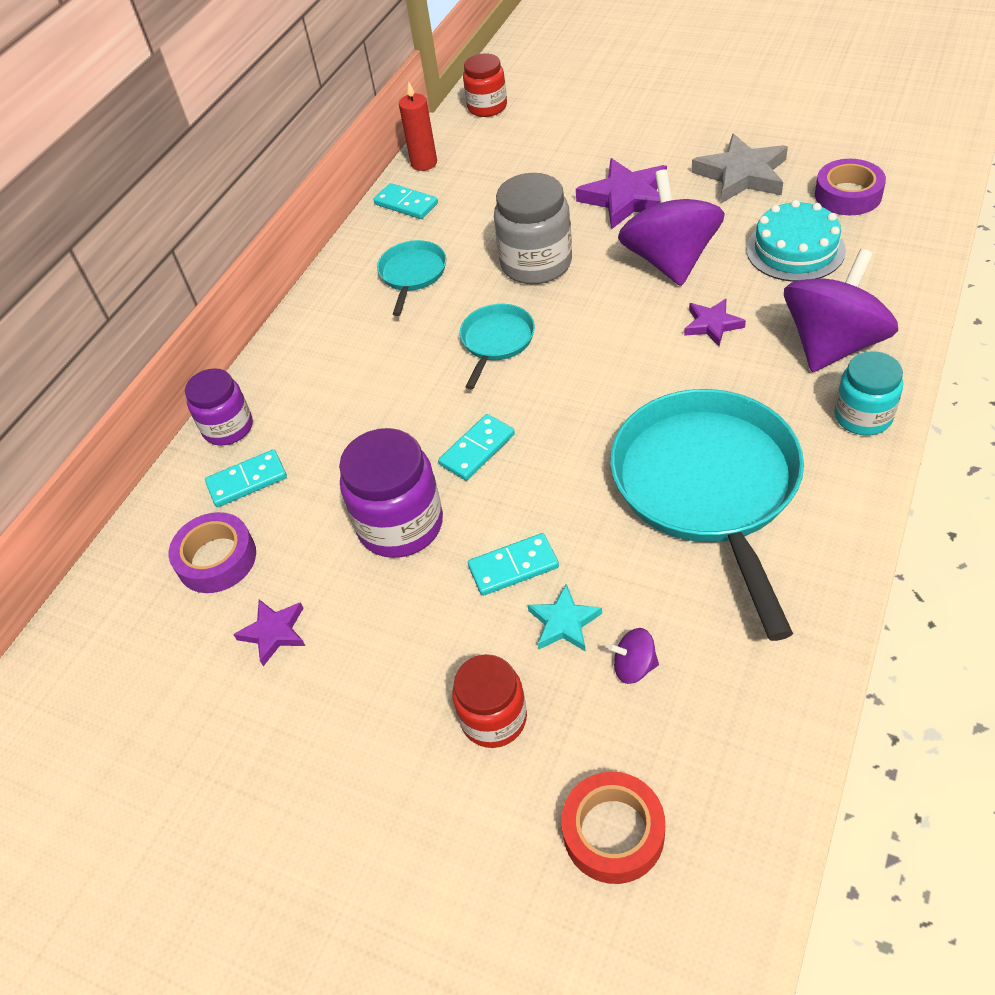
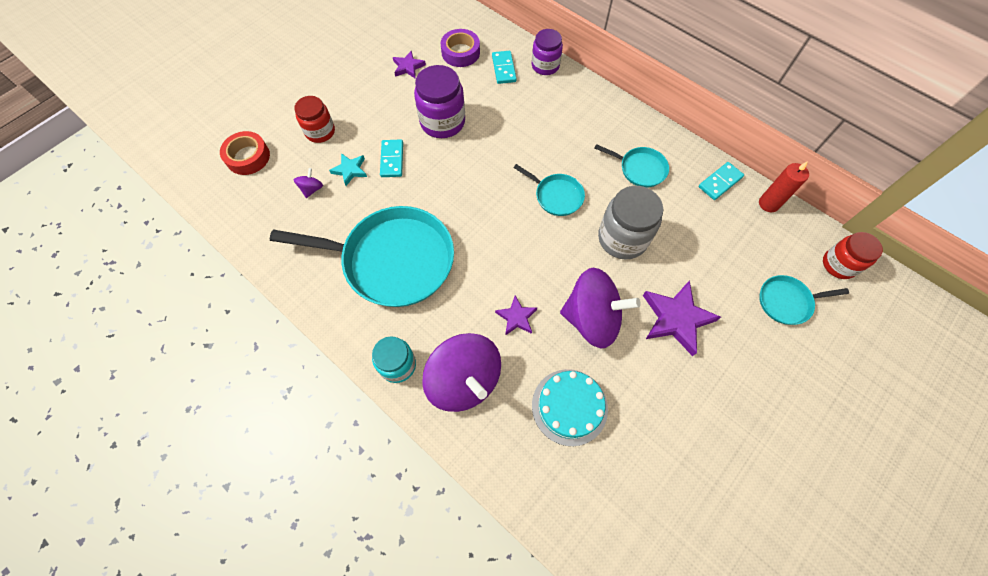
camera: 100 degrees right, 15 degrees up
(477, 449) = (475, 165): turquoise domino -> none
(555, 131) = (786, 301): none -> turquoise pan
(742, 175) = (677, 413): grey star -> none
(848, 195) = (620, 482): purple tape -> none

